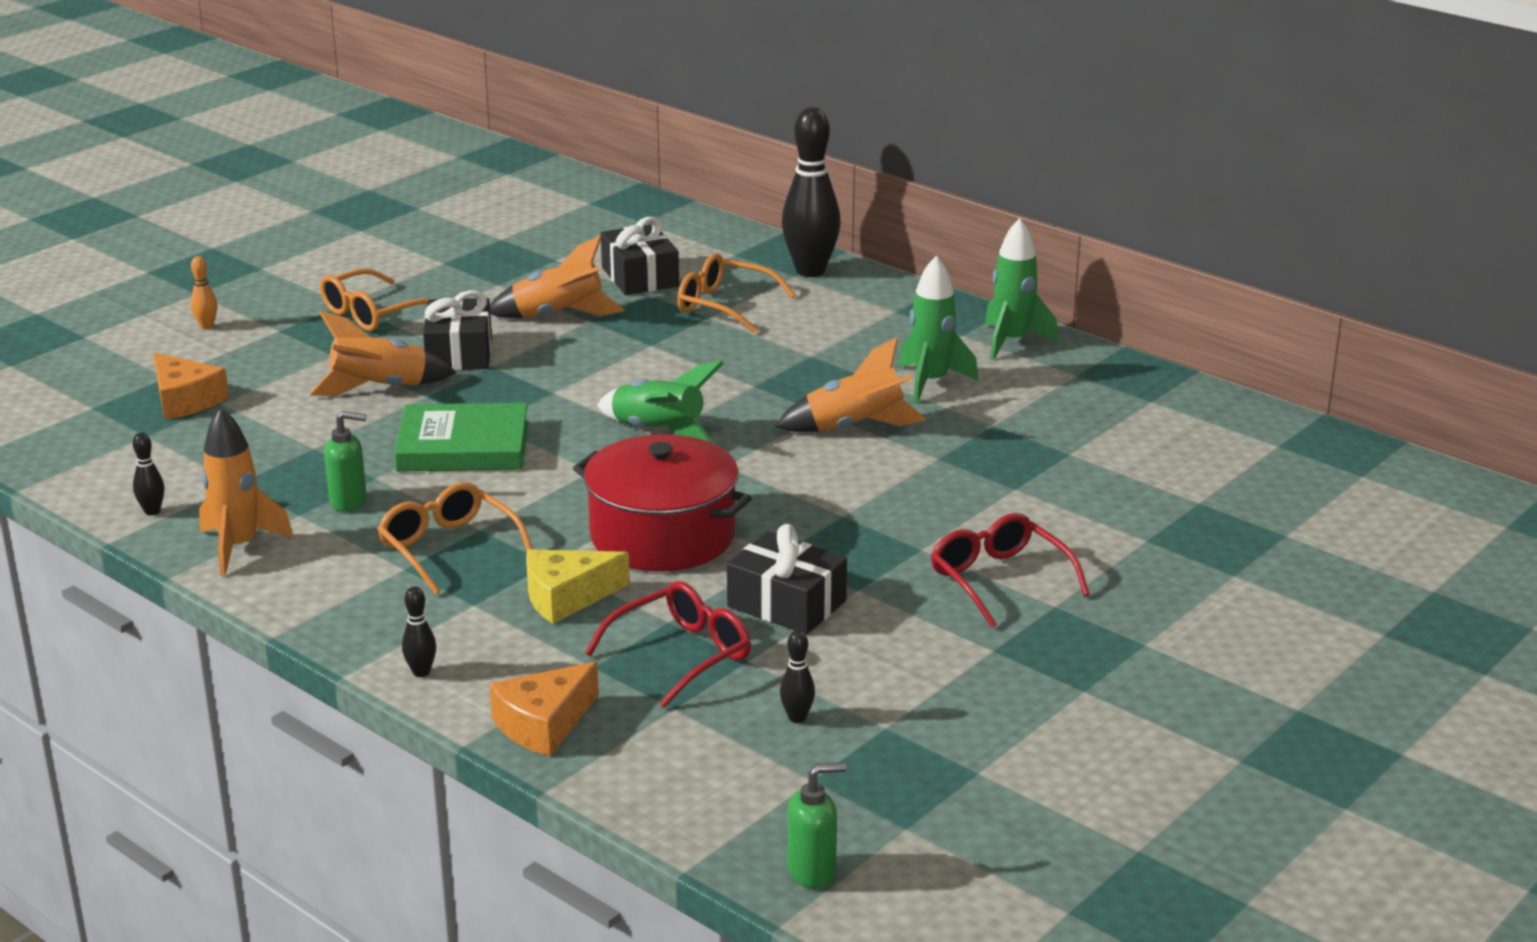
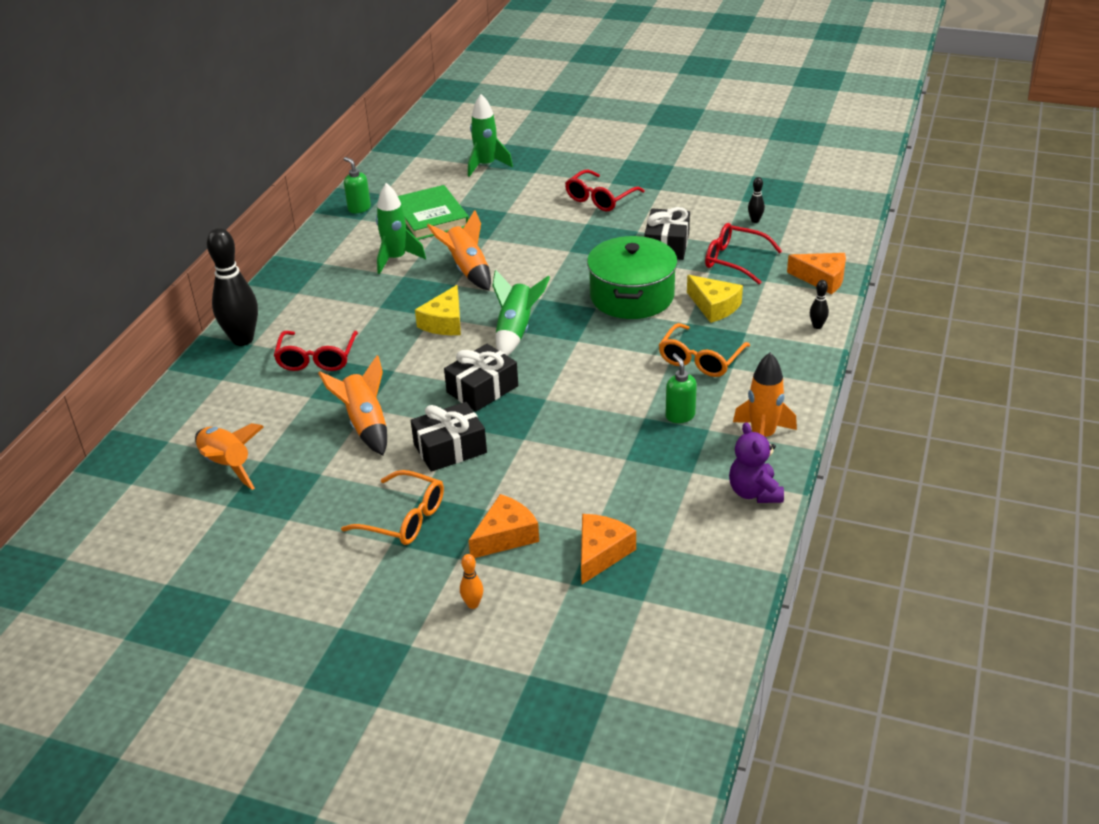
camera: 110 degrees left, 10 degrees up
(152, 511) = (754, 492): black bowling pin -> purple teddy bear
(278, 357) = (505, 536): none -> orange cheese
(379, 388) = (525, 464): orange rocket -> orange rocket (227, 465)
(463, 446) = (581, 397): green book -> green book (430, 217)
(640, 277) = (281, 409): black gift -> black gift (482, 389)
(663, 536) = (631, 296): red pot -> green pot
(724, 305) = (317, 358): orange glasses -> red glasses
(730, 390) = (444, 322): none -> yellow cheese
(812, 872) = (850, 193): green soap dispenser -> green soap dispenser (359, 208)
(1012, 342) = (326, 245): green rocket -> green rocket (486, 165)

